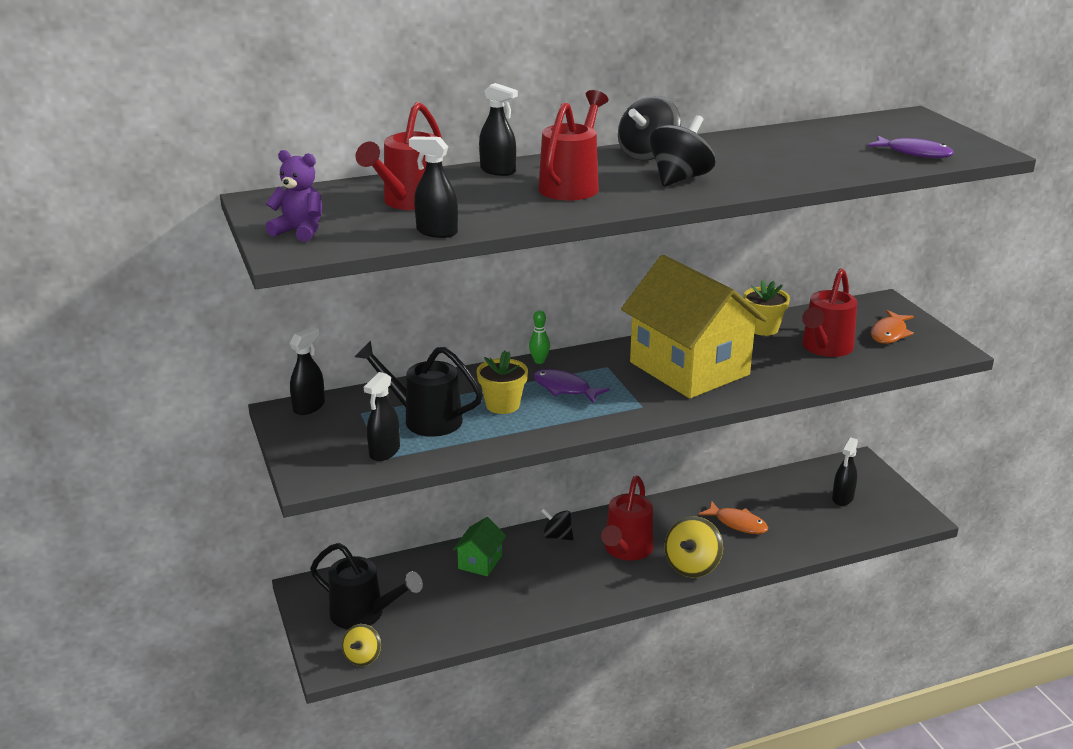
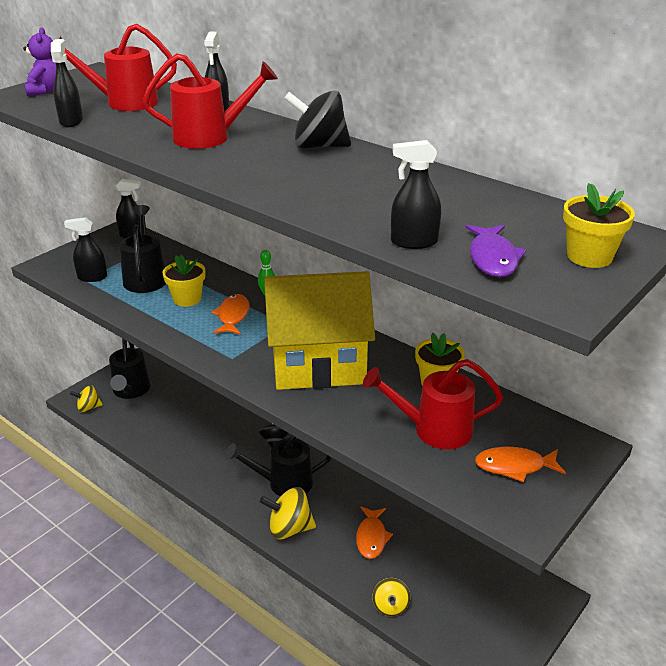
camera: 60 degrees right, 5 degrees up
(480, 562) = (217, 417): green house -> none
(565, 388) = (233, 316): purple fish -> orange fish
(626, 550) = (283, 483): red watering can -> black watering can
(680, 179) = (269, 168): black spinning top -> none
(689, 368) = (318, 363): yellow house -> yellow house turned 60 degrees clockwise
(823, 541) = (390, 606): none -> yellow spinning top
(842, 498) = (474, 600): black spray bottle -> black spray bottle (413, 242)
(931, 132) = (589, 256): none -> yellow flower pot

